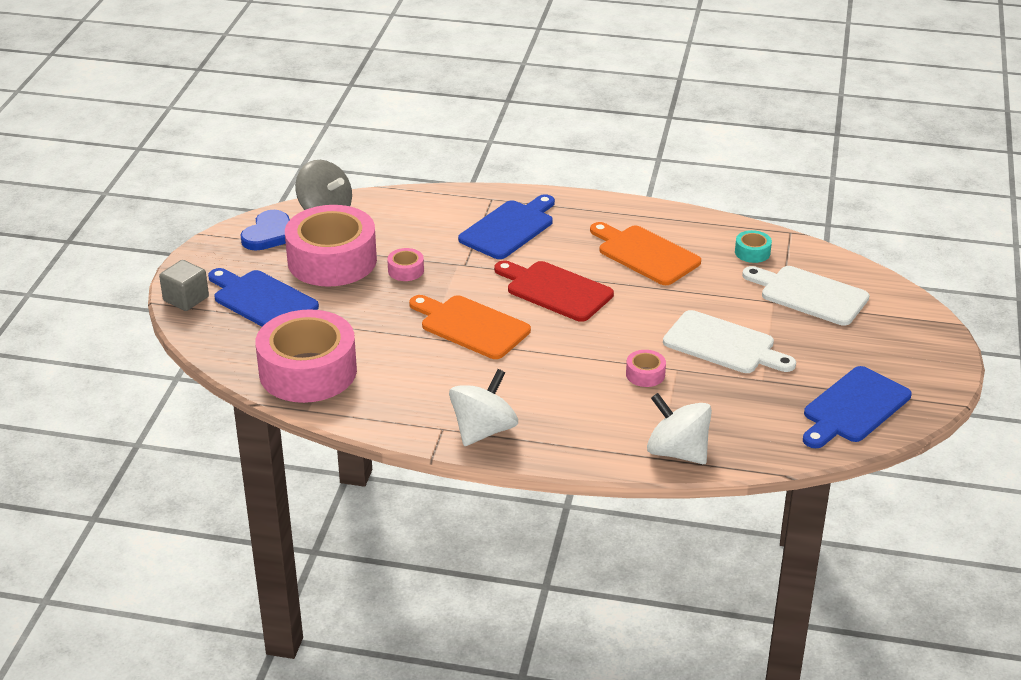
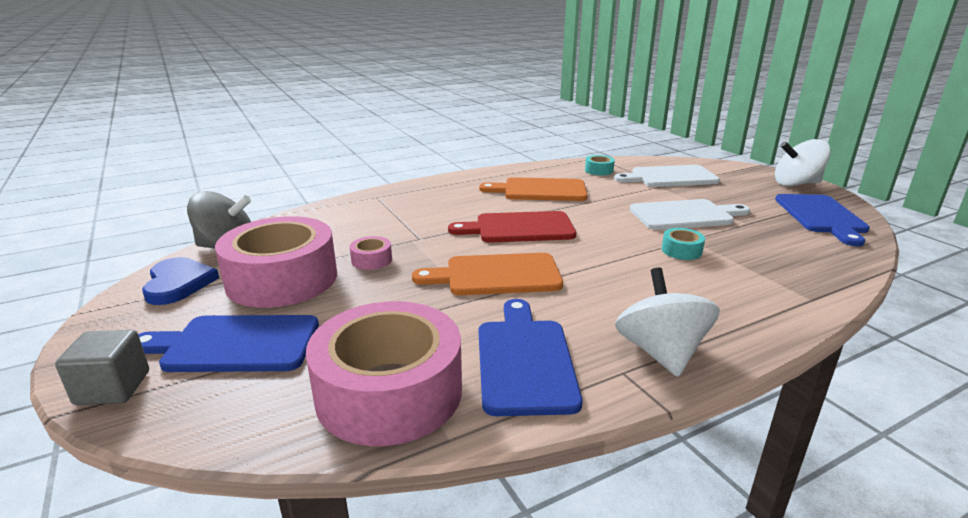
camera: 40 degrees left, 10 degrees down
(509, 228) = (419, 207): blue cutting board -> blue cutting board (524, 360)
(645, 374) = (681, 251): pink tape -> turquoise tape
(677, 452) = (813, 289): white spinning top -> white spinning top (796, 184)

